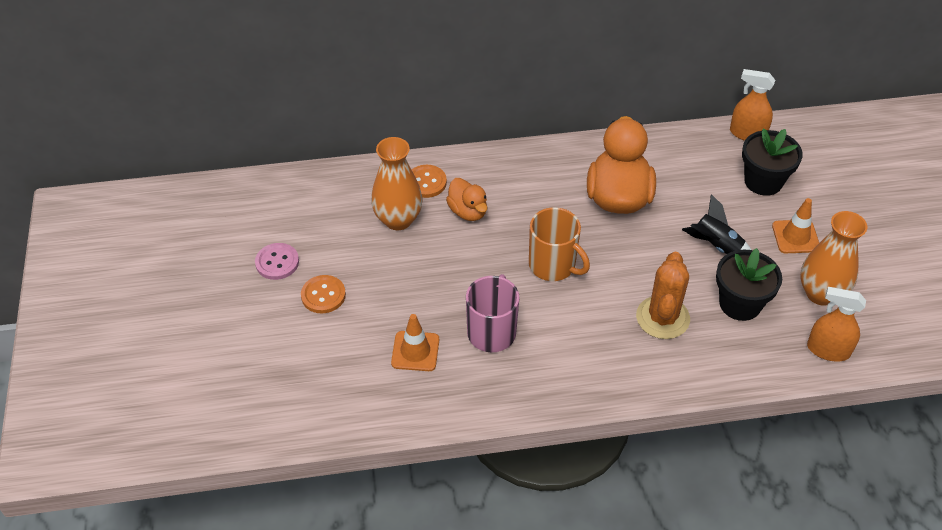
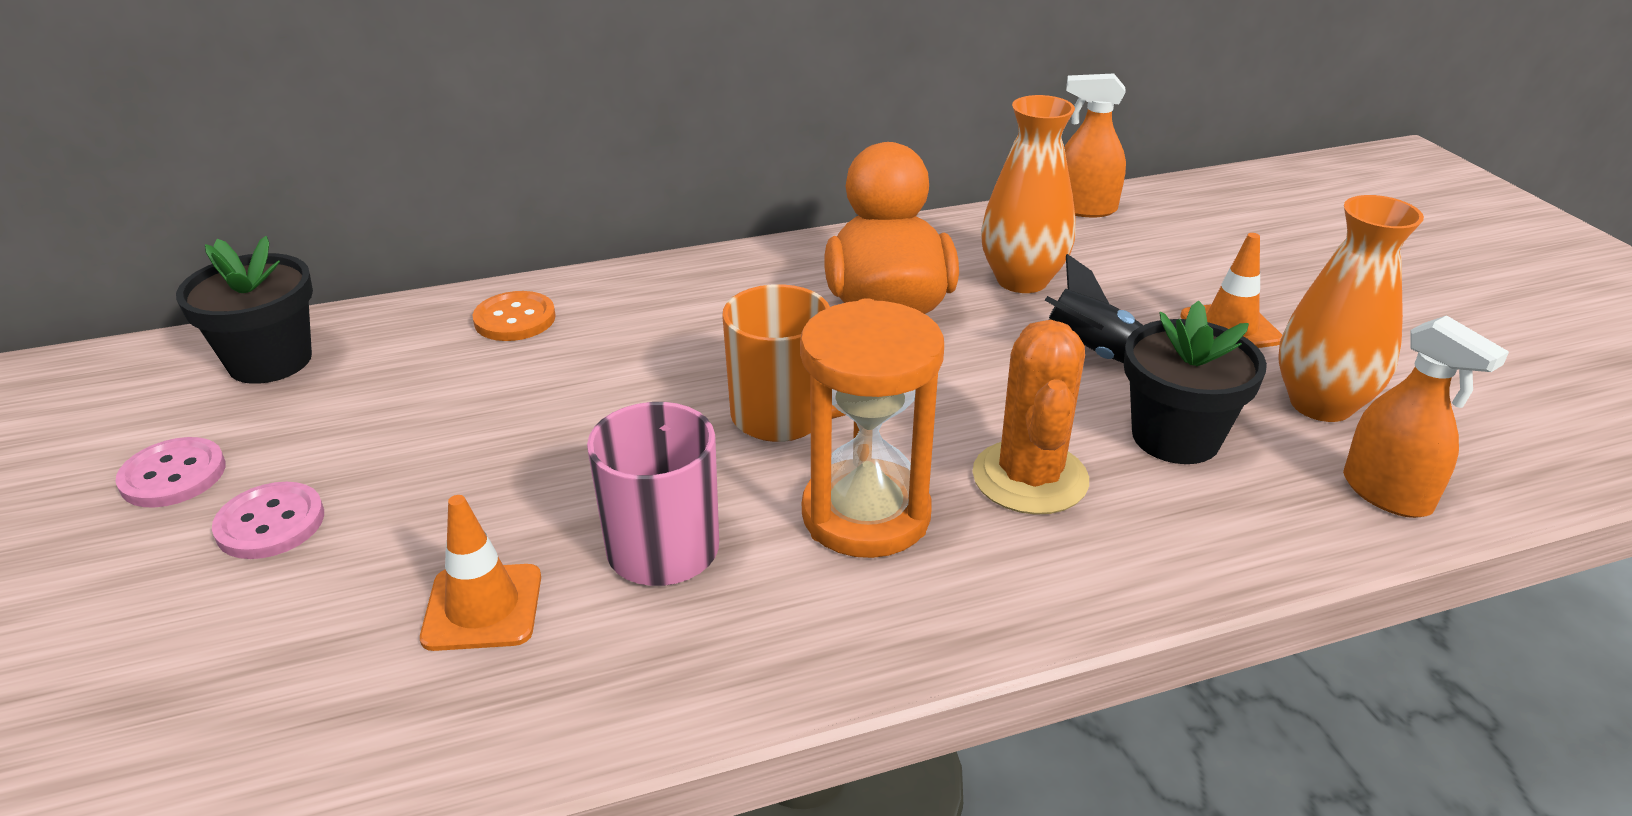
camera: 10 degrees left, 15 degrees down
(323, 295) = (270, 523): orange button -> pink button
(398, 219) = (455, 378): orange vase -> orange vase (1022, 280)
(468, 211) = (599, 352): orange duck -> none
(583, 327) = (866, 515): none -> orange hourglass
(763, 181) = (1137, 262): black flower pot -> black flower pot (270, 361)
(828, 350) = (1387, 493): orange spray bottle -> orange spray bottle turned 135 degrees counterclockwise

